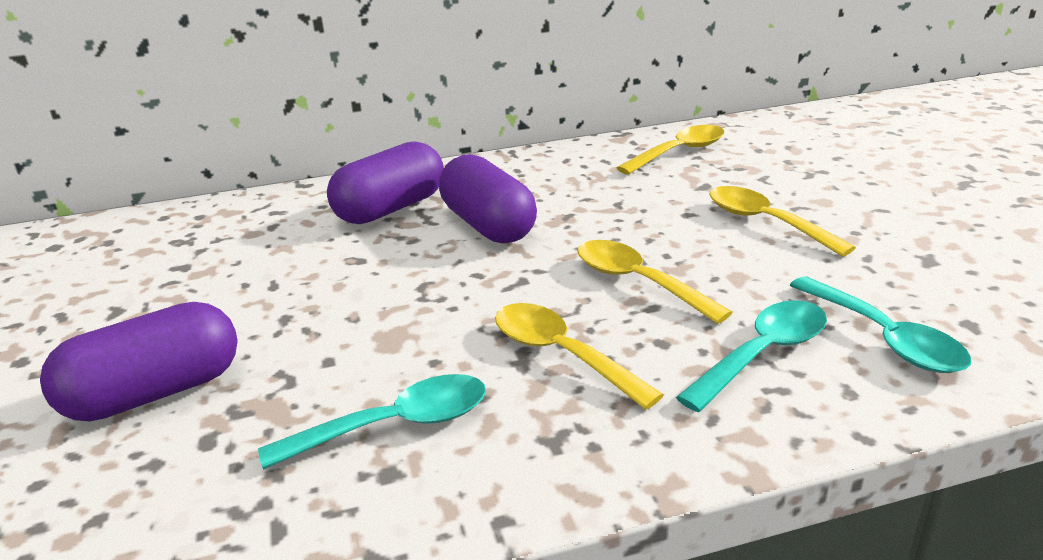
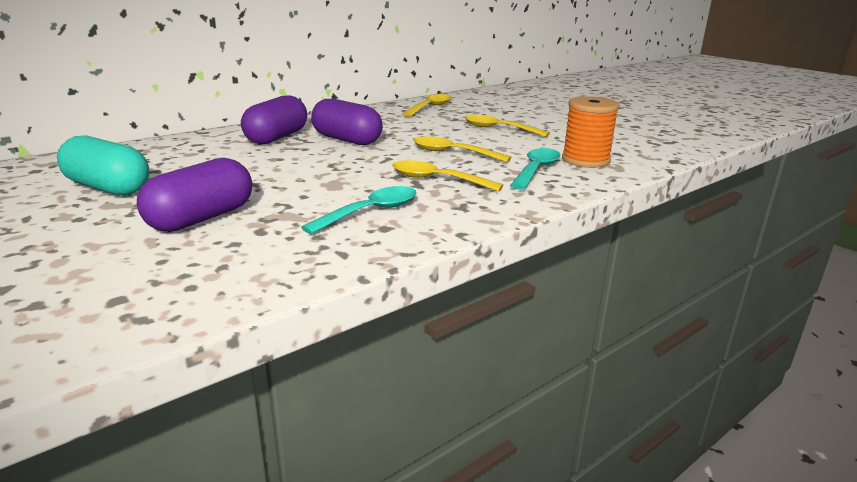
camera: 25 degrees left, 5 degrees down
(100, 298) = (108, 188): none -> turquoise capsule
(884, 338) = (585, 160): turquoise spoon -> orange spool

